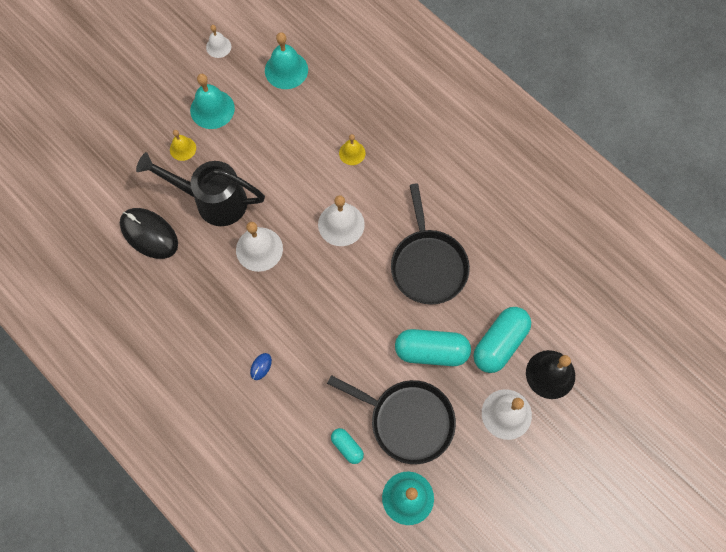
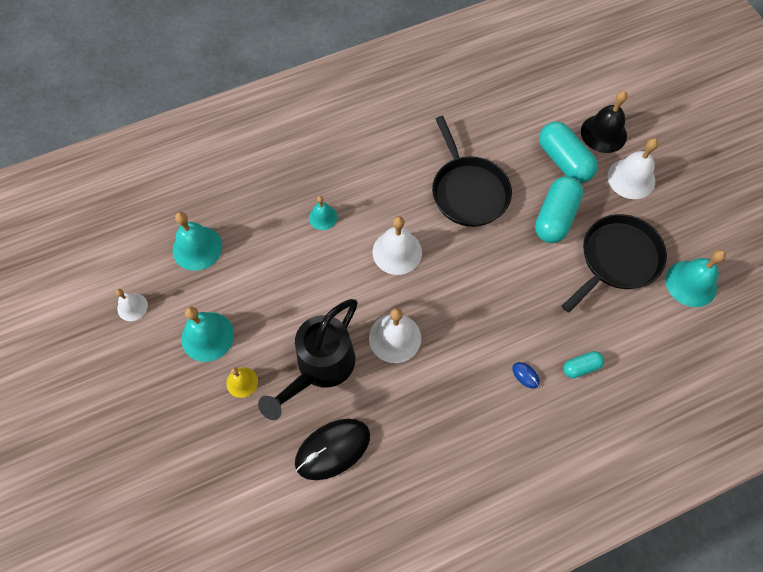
camera: 70 degrees left, 5 degrees down
(347, 447) = (630, 320): turquoise capsule -> turquoise capsule (581, 367)
(352, 153) = (323, 217): yellow bell -> turquoise bell
(428, 265) = (468, 191): black pan -> black pan turned 60 degrees clockwise

